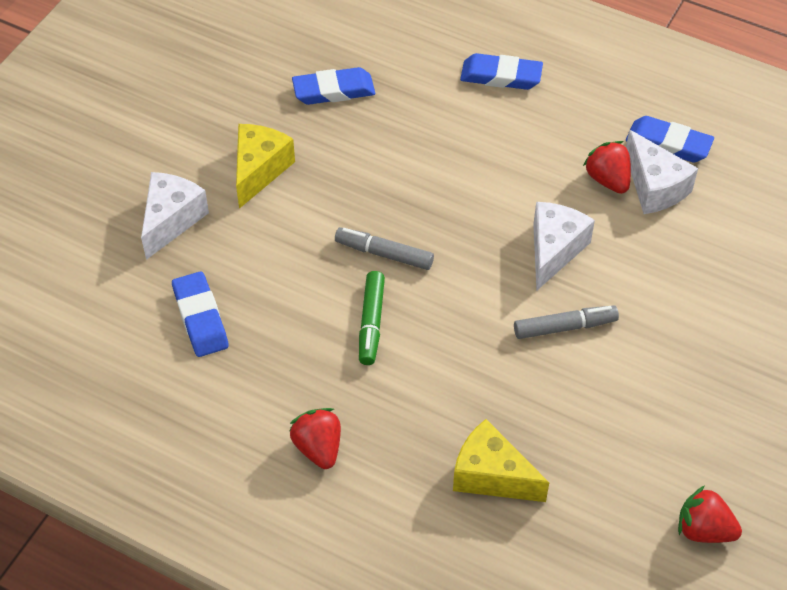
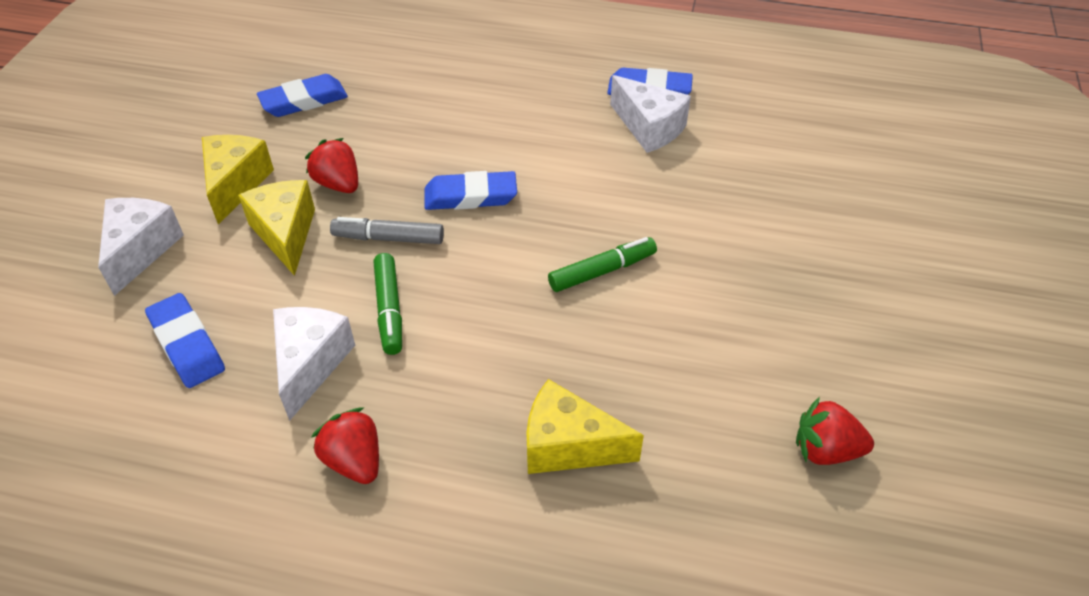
camera: 15 degrees left, 5 degrees down
(295, 230) = (285, 234): none -> yellow cheese
(501, 76) = (470, 62): blue eraser -> blue eraser (470, 196)
(554, 250) = (568, 201): white cheese -> white cheese (310, 364)
(565, 327) = (602, 271): grey marker -> green marker
(608, 179) = (601, 129): red strawberry -> red strawberry (338, 184)

